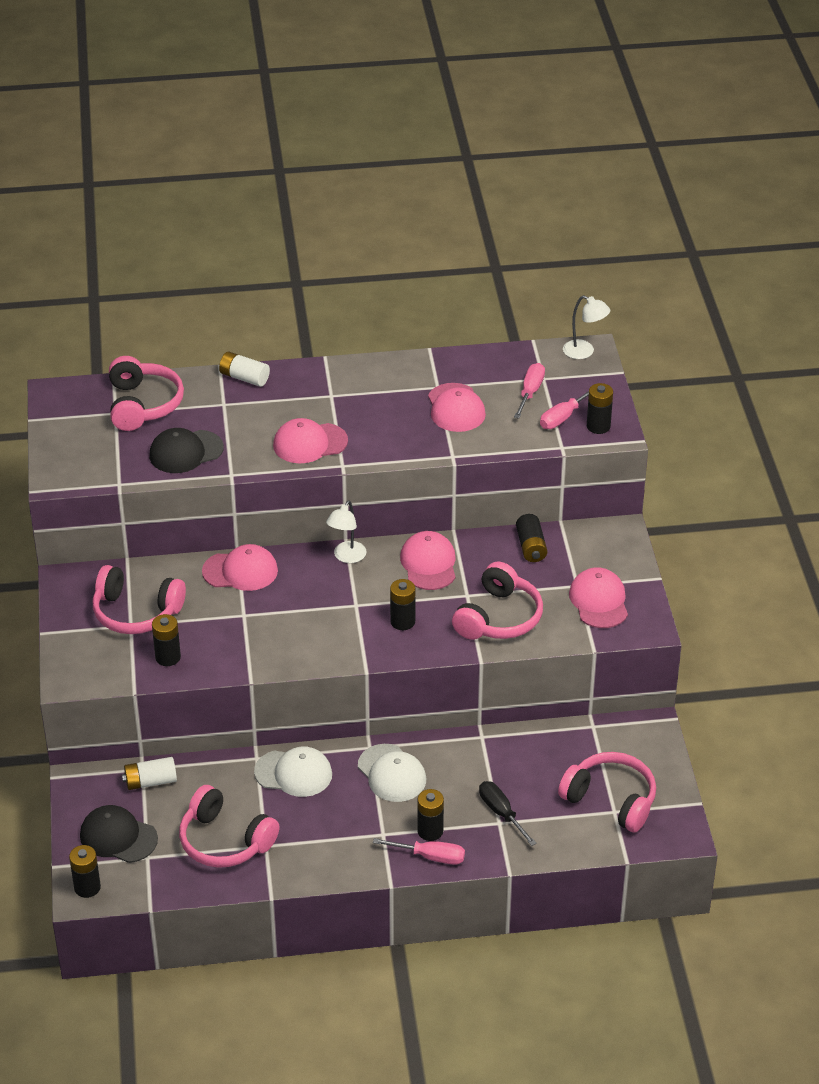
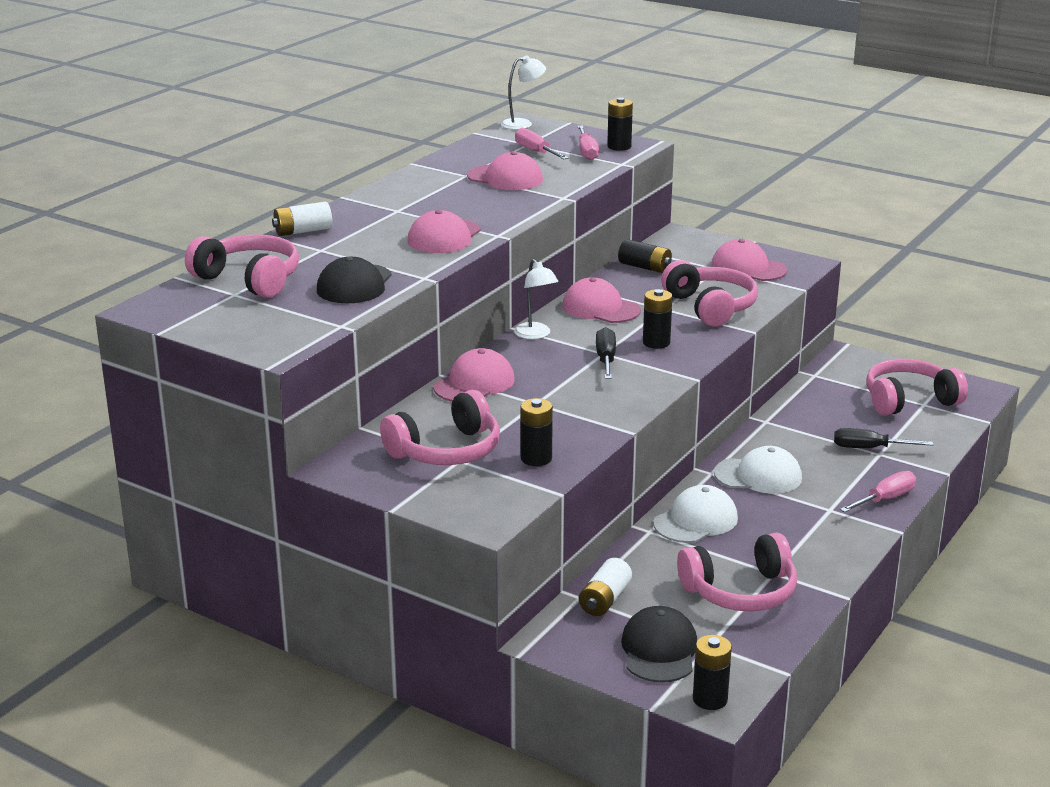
camera: 50 degrees left, 15 degrees down
(118, 837) = (659, 650): black cap -> black cap turned 120 degrees clockwise
(346, 611) = (606, 359): none -> black screwdriver
(430, 831) = (853, 487): black battery -> none

